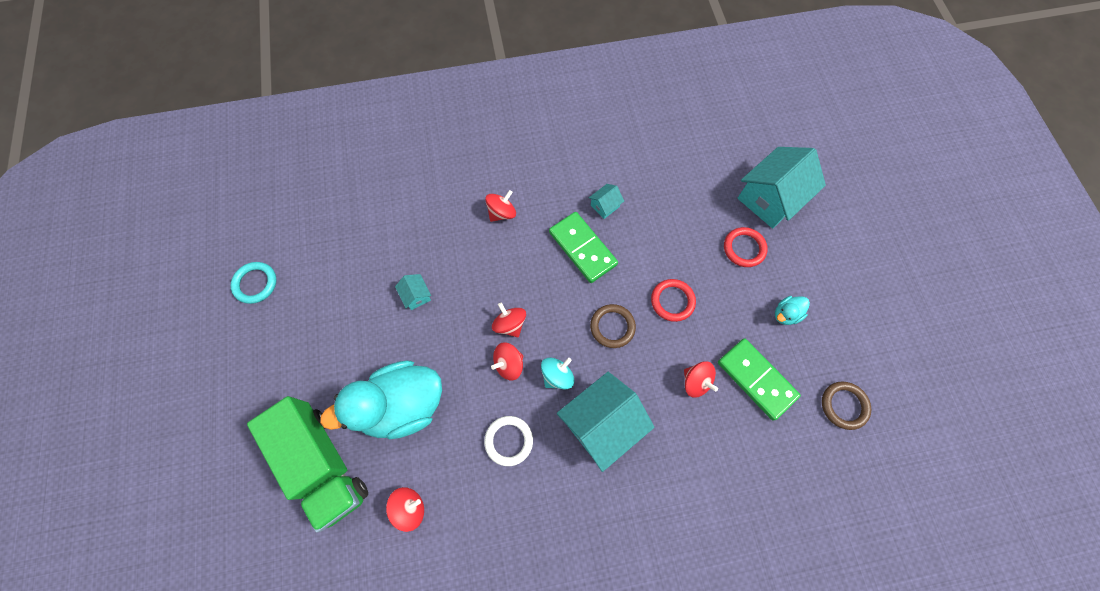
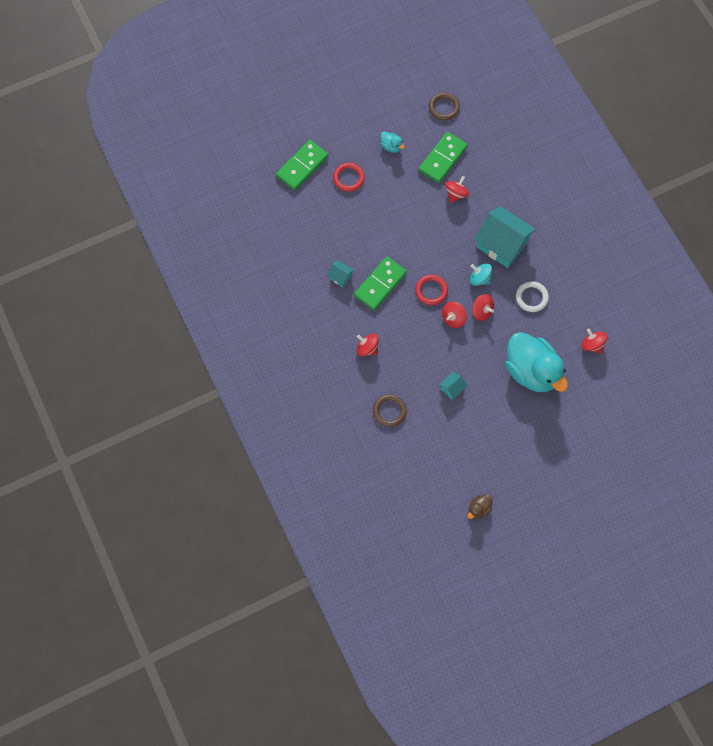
camera: 105 degrees left, 0 degrees up
(255, 283) = (479, 509): turquoise ring -> brown duck
(323, 464) = (585, 408): green truck -> none
(612, 327) = (434, 252): brown ring -> brown ring (389, 411)
(672, 301) = (403, 217): red ring -> red ring (431, 291)
(770, 199) = (302, 166): turquoise house -> green domino

